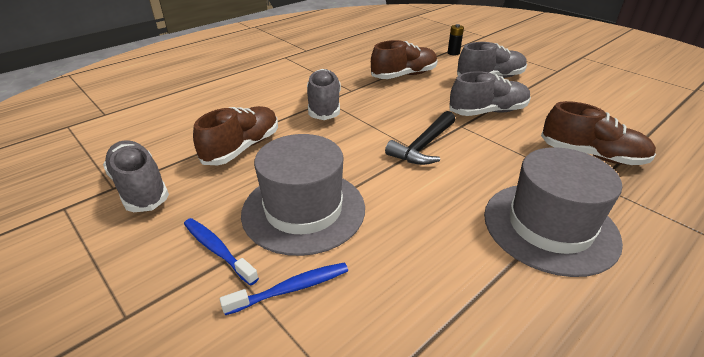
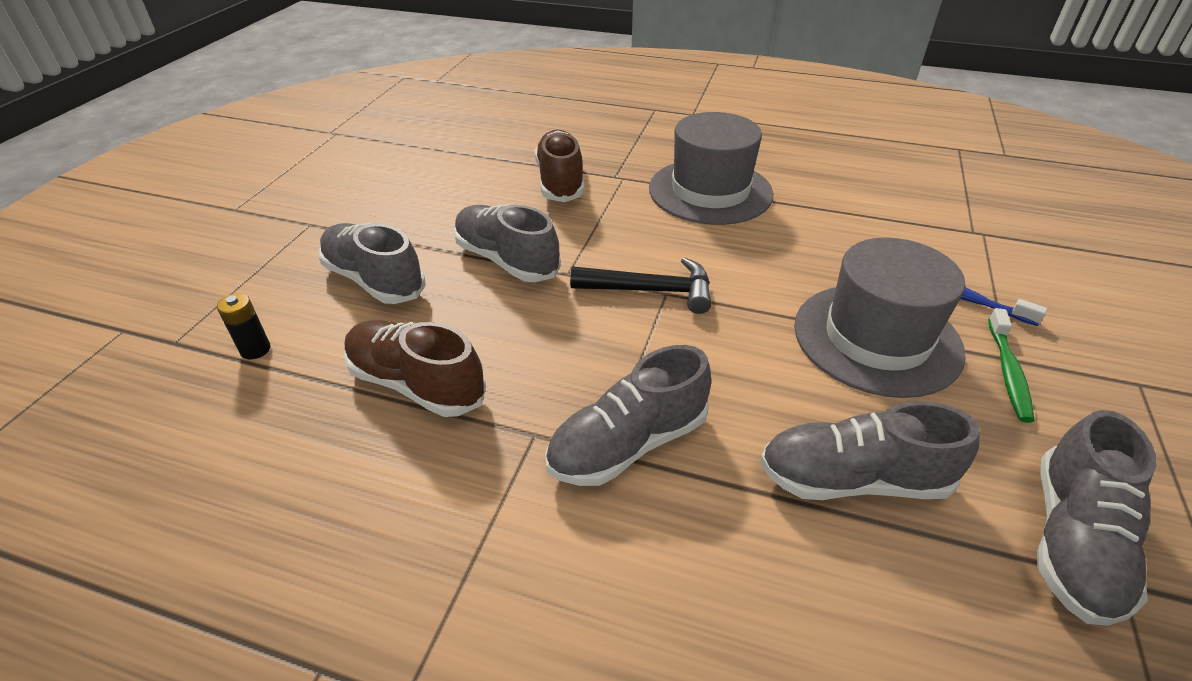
camera: 120 degrees left, 5 degrees up
(217, 250) = (1008, 372): blue toothbrush -> green toothbrush
(242, 148) = (852, 479): brown shoe -> grey shoe

